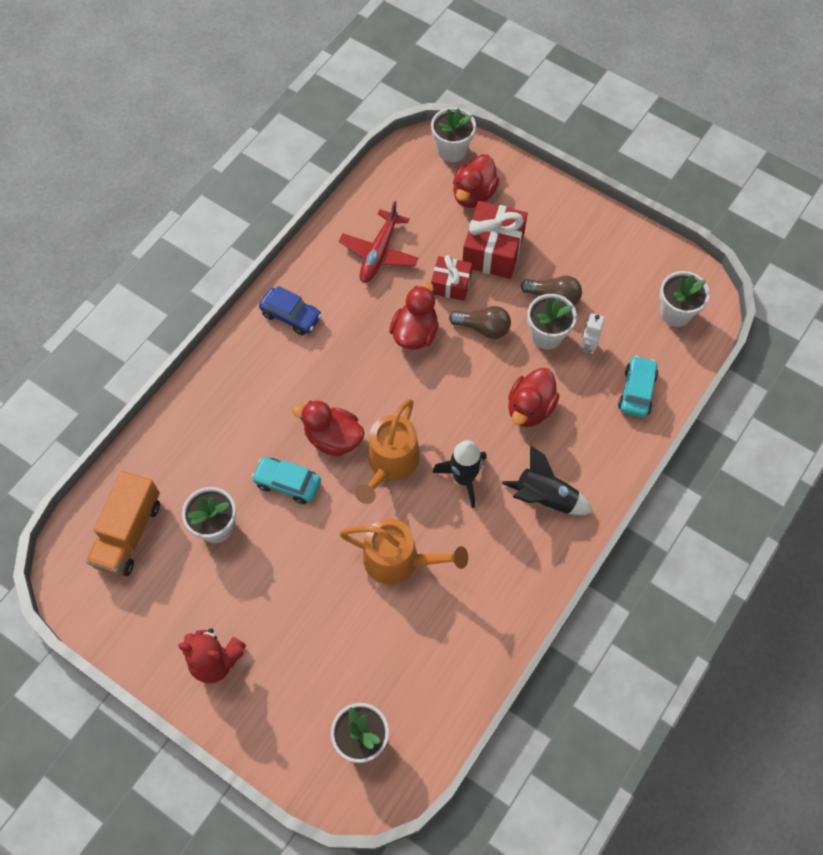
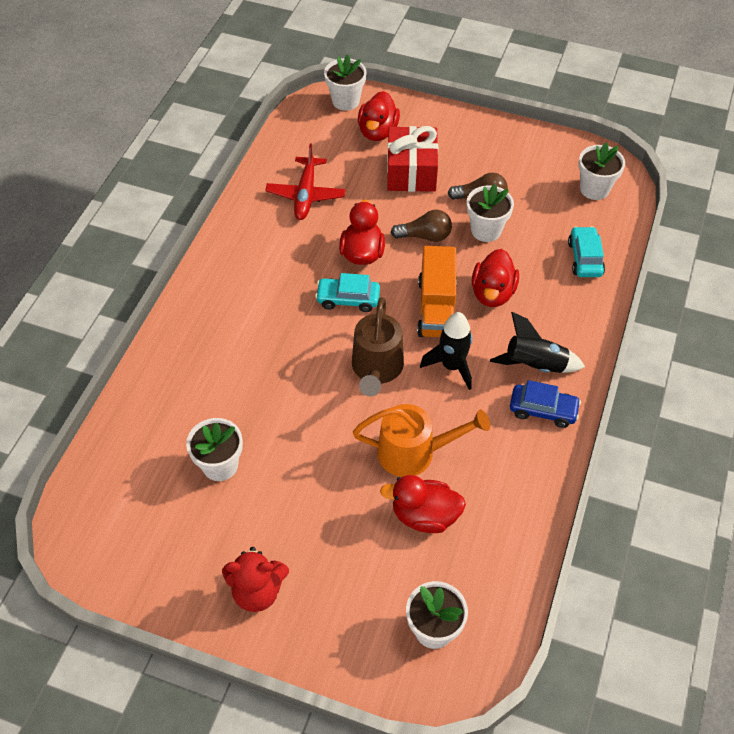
camera: 15 degrees left, 10 degrees down
(128, 533) = (130, 492): orange truck -> orange truck (436, 308)
(287, 483) = (280, 409): turquoise car -> turquoise car (348, 299)
(291, 316) = (238, 263): blue car -> blue car (543, 410)
(333, 438) = (313, 359): red duck -> red duck (424, 515)
(390, 464) = (376, 369): orange watering can -> brown watering can
(451, 284) = (382, 207): red gift -> none
(587, 347) = (526, 232): white robot -> none

